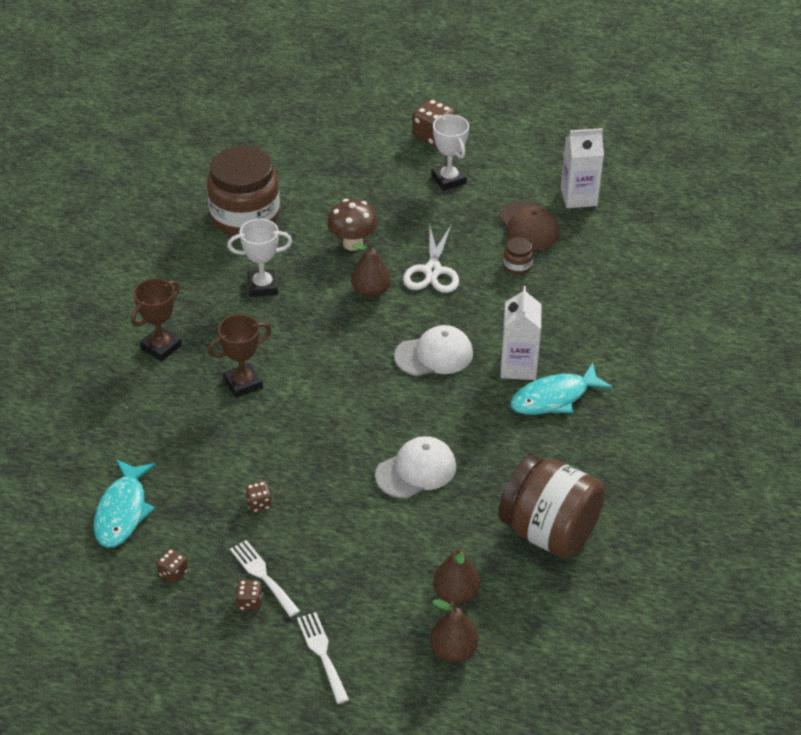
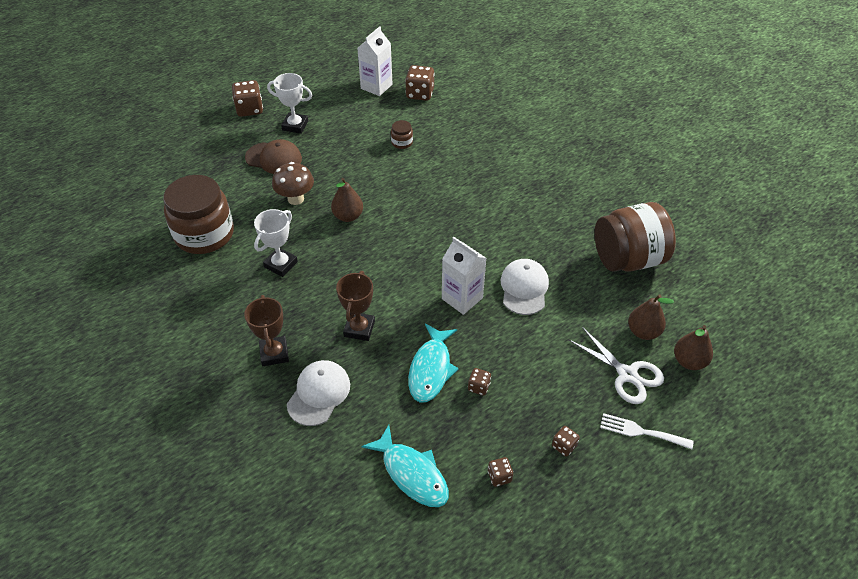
camera: 50 degrees left, 5 degrees up
(262, 575) = (545, 423): white fork -> none
(432, 271) = (363, 179): white scissors -> white scissors (627, 374)
(434, 355) = (435, 221): white cap -> white cap (319, 394)
(518, 366) = (484, 191): white carton -> white carton (462, 298)
(529, 226) = (375, 118): brown cap -> brown cap (274, 158)
(554, 398) = (524, 192): turquoise fish -> turquoise fish (431, 369)
(609, 234) = (420, 94): none -> brown dice

